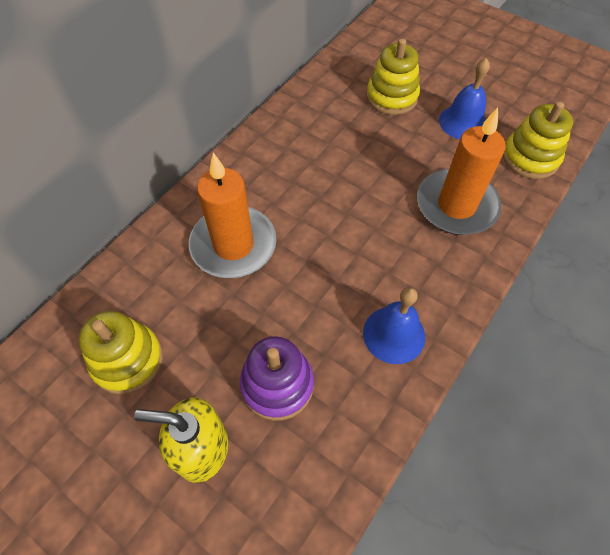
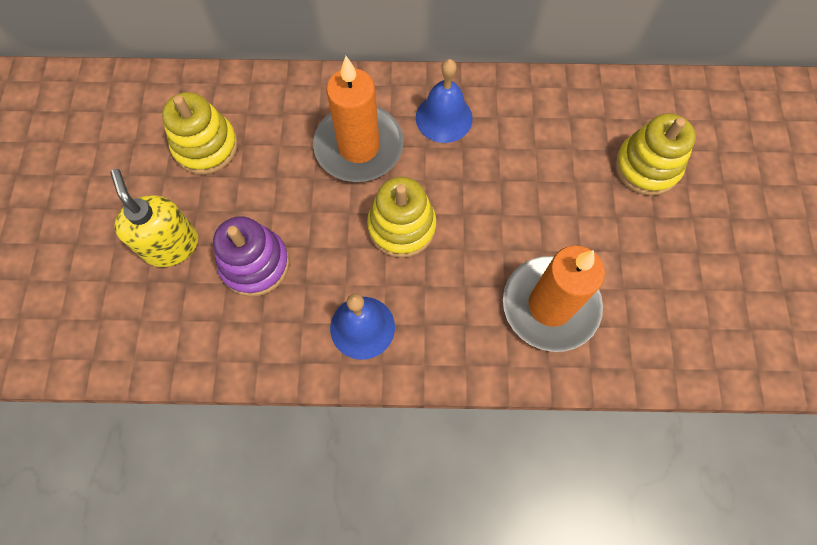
camera: 55 degrees right, 10 degrees up
(463, 122) = (672, 254): blue bell -> blue bell (444, 118)
(530, 158) = (678, 347): yellow stacking toy -> yellow stacking toy (401, 226)

